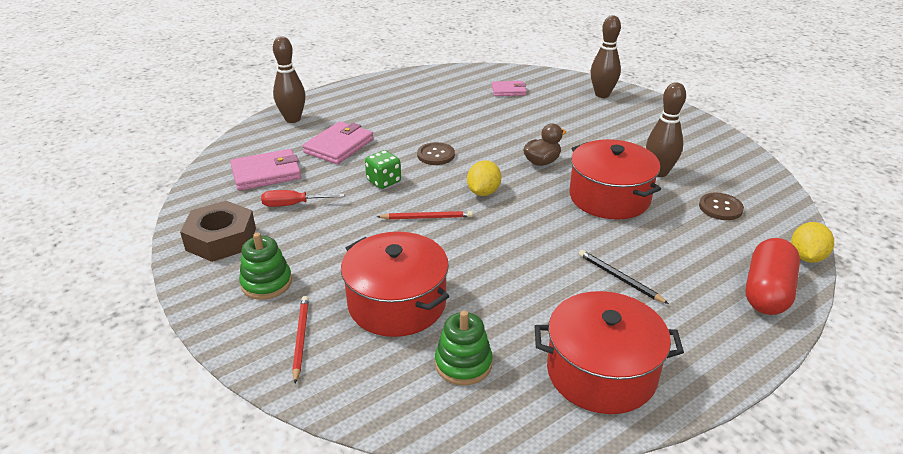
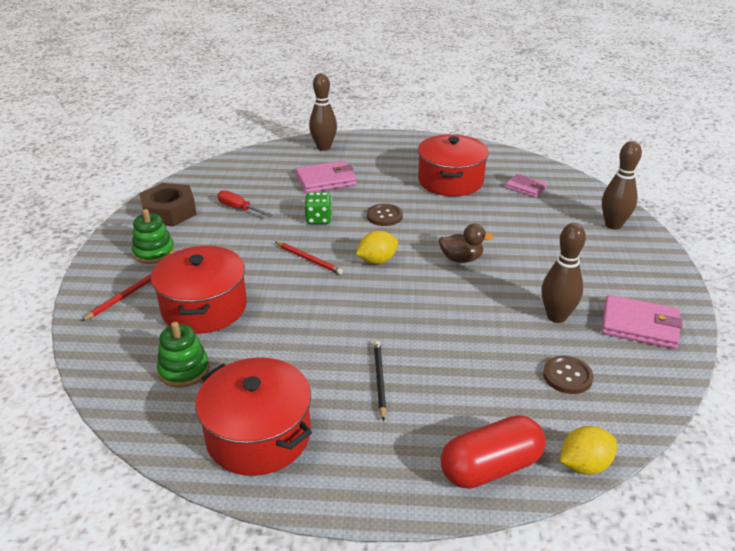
camera: 40 degrees right, 0 degrees up
(266, 173) = (253, 180): pink wallet -> pink wallet (639, 325)
(609, 197) = (474, 314): red pot -> red pot (450, 181)

